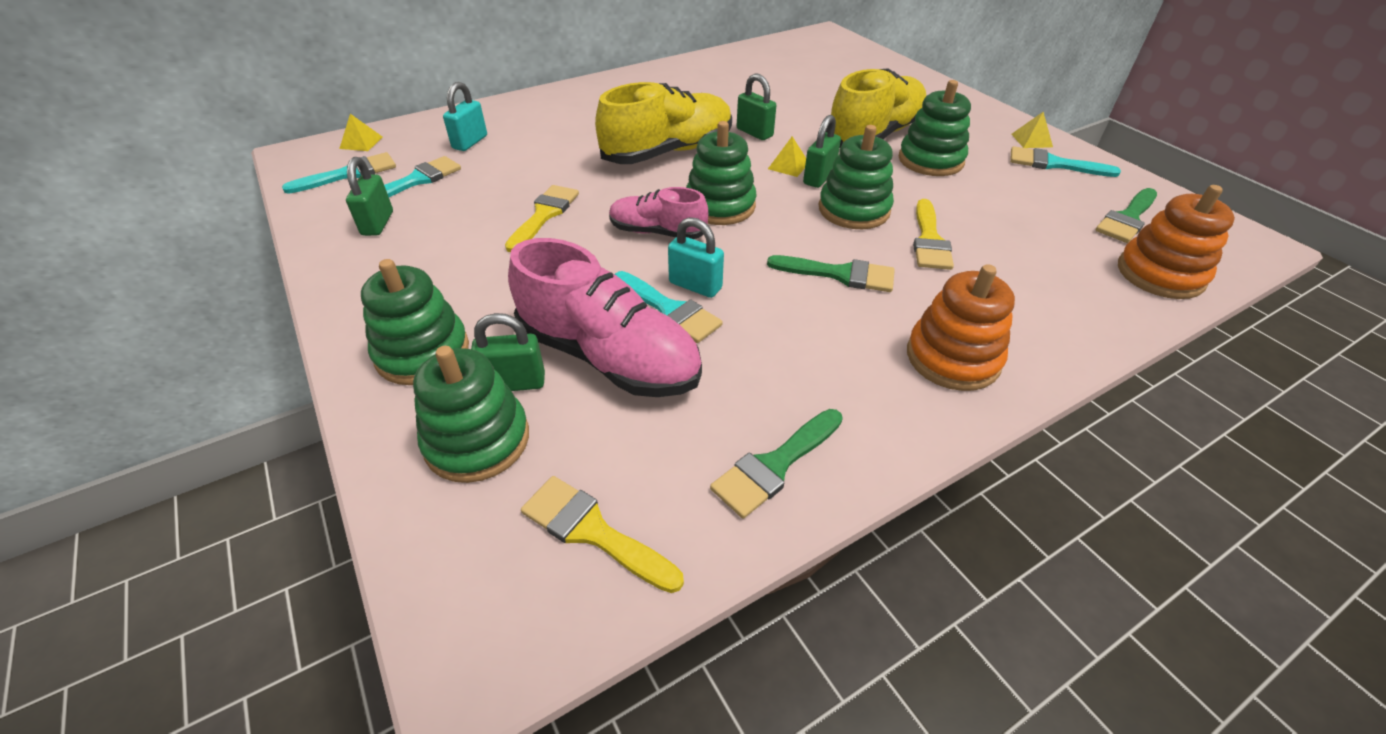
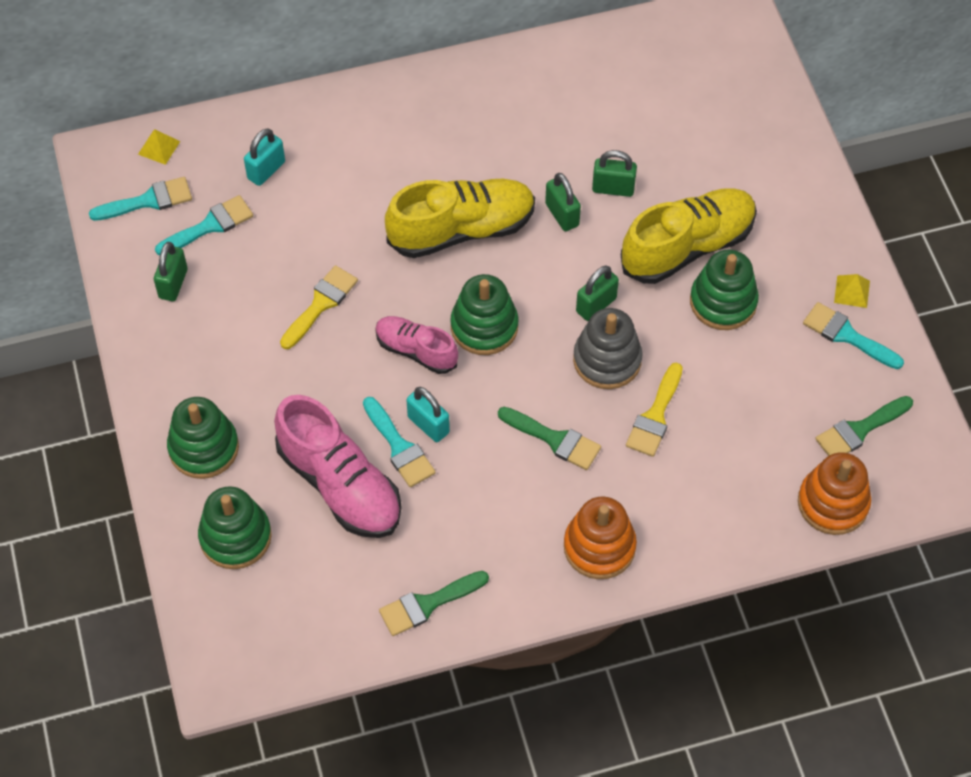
camera: 15 degrees right, 15 degrees up
(514, 383) = (267, 493): green padlock -> green padlock (613, 188)
(593, 531) = (298, 621): yellow brush -> none
(788, 165) = (574, 279): yellow pyramid -> none
(854, 210) = (607, 360): green stacking toy -> grey stacking toy

